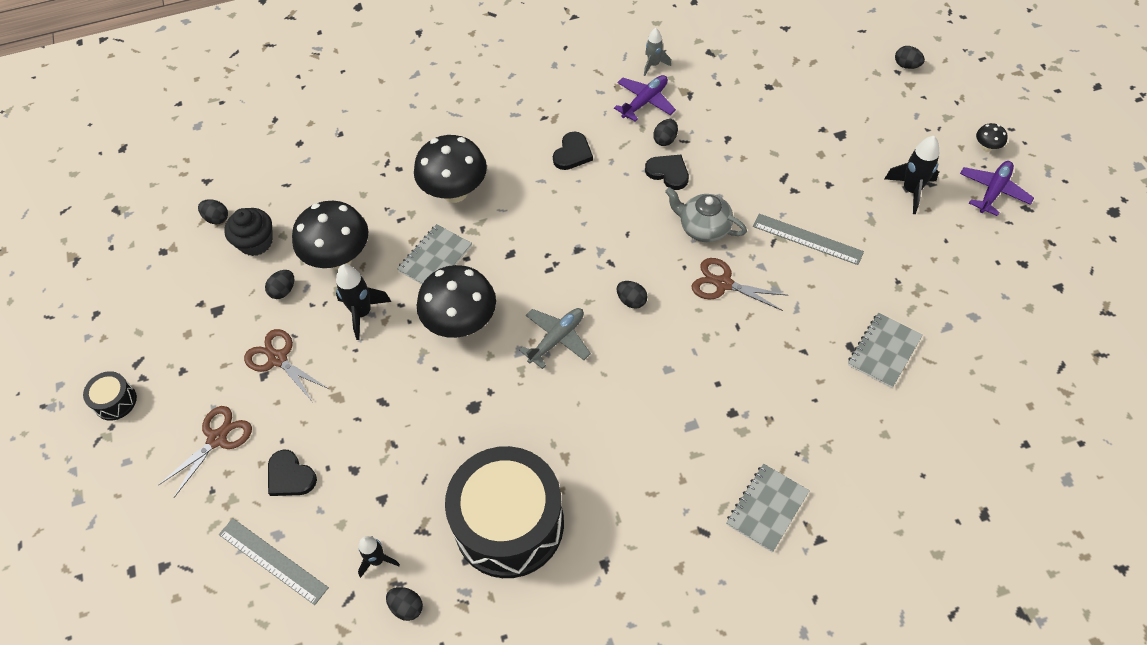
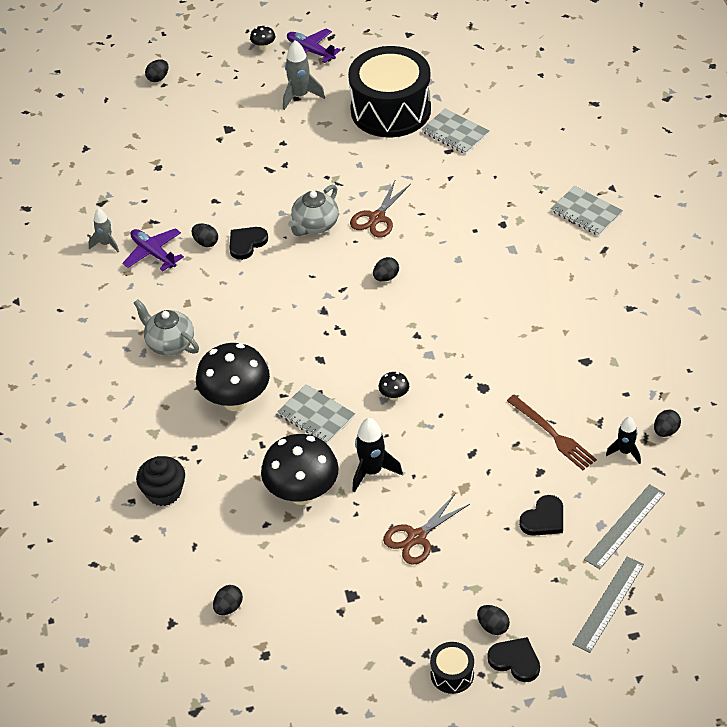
camera: 85 degrees left, 10 degrees down
(217, 439) = (501, 580): brown scissors -> none
(256, 242) = (269, 568): black cupcake -> black cupcake (164, 492)
(283, 291) = (335, 538): black egg -> black egg (493, 627)
(405, 481) = (553, 434): none -> brown fork
(461, 323) = (394, 396): black mushroom -> black mushroom, size x0.42
(509, 524) = (594, 365): black drum -> black drum (390, 110)
(527, 132) = (169, 343): none -> grey teapot
(557, 339) = (419, 329): grey plane -> none
(572, 153) = (206, 309): black heart -> black heart (515, 661)
(807, 239) = (339, 162): grey ruler -> grey ruler (608, 604)
(911, 190) = (300, 96): black rocket -> grey rocket

